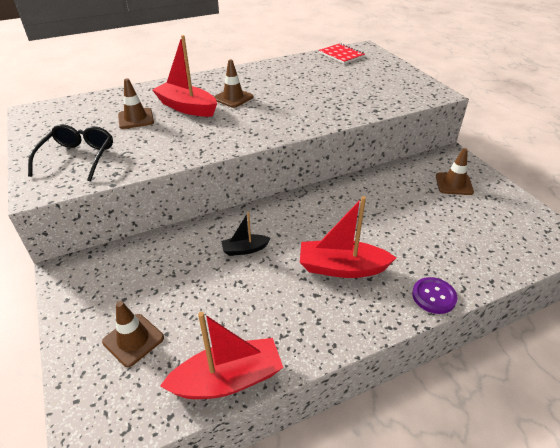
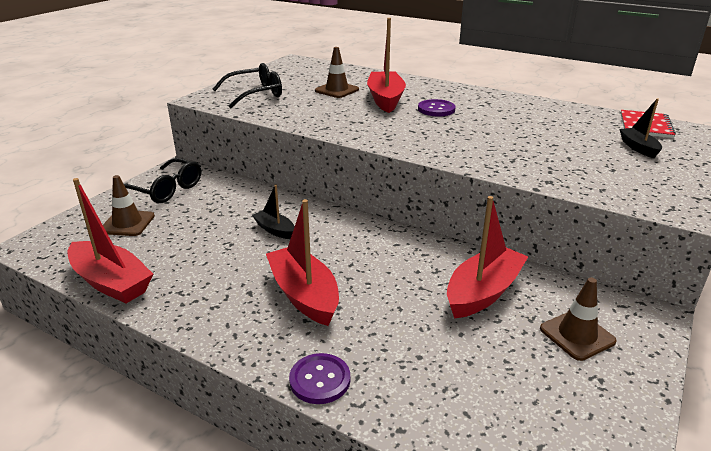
camera: 55 degrees right, 10 degrees down
(99, 292) = (166, 189): none -> black glasses
(233, 98) = (436, 109): brown traffic cone -> purple button
(364, 69) = (638, 148): none -> black boat
(397, 194) = (483, 292): none -> red boat

